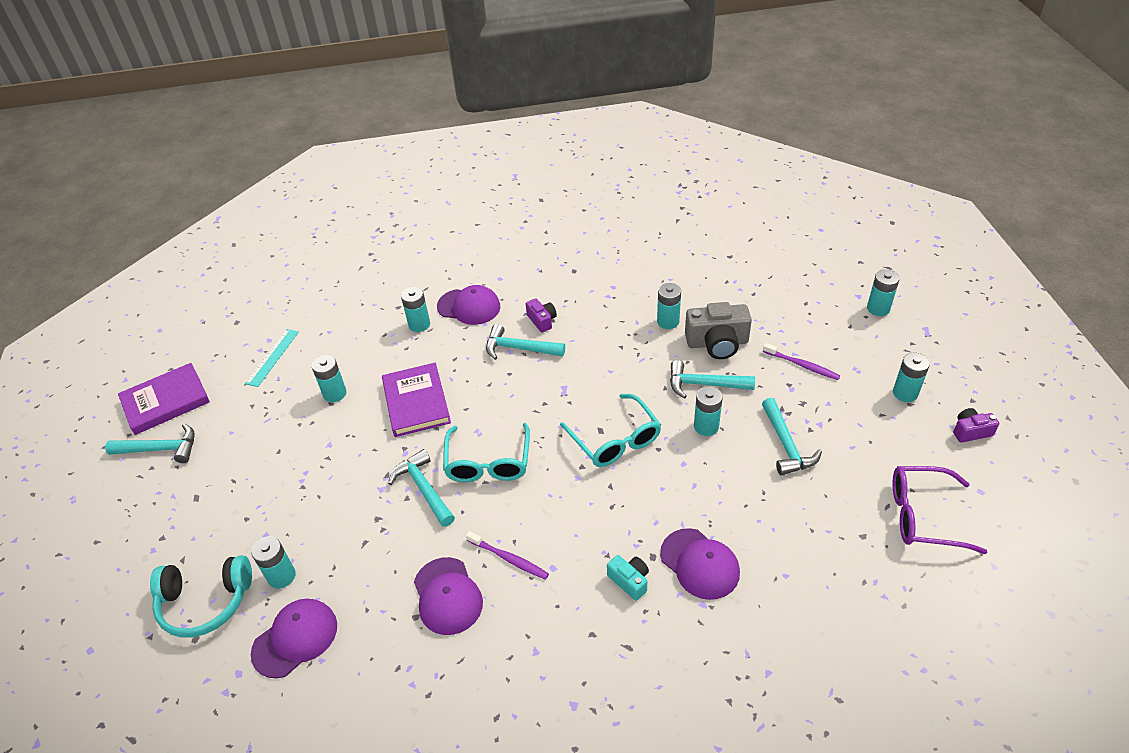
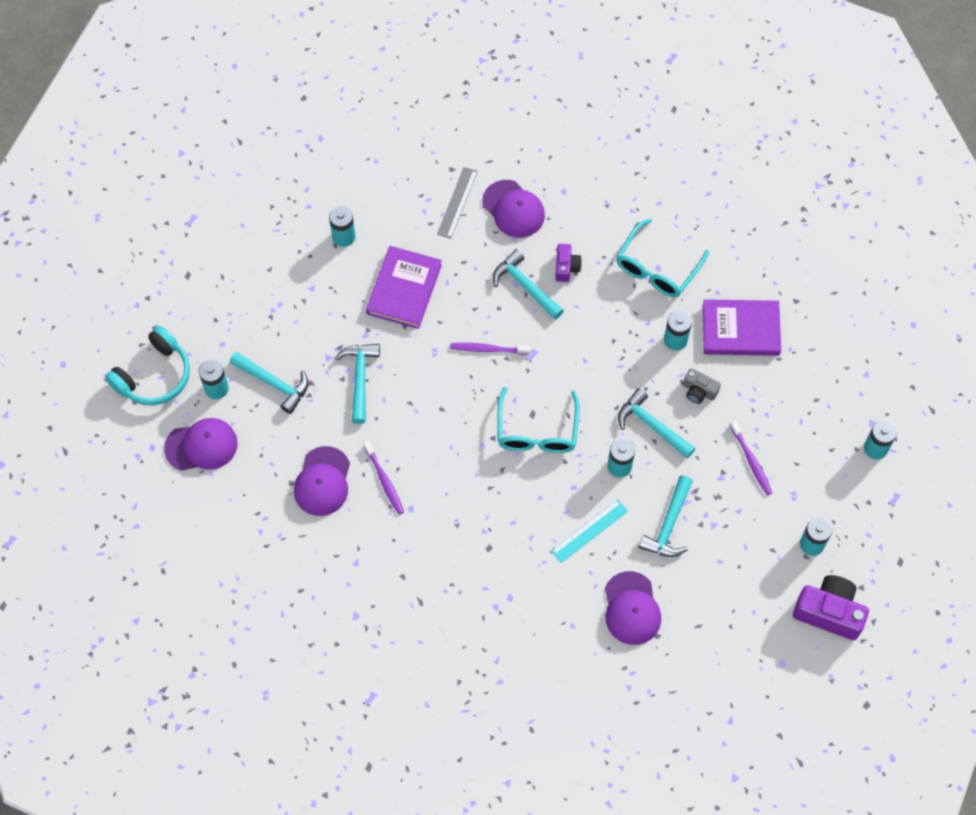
camera: 30 degrees right, 20 degrees up
(160, 449) = (181, 208): turquoise hammer -> turquoise hammer (274, 383)
(166, 401) = (205, 157): purple book -> purple book (740, 330)
(205, 602) = (154, 376): turquoise headphones -> turquoise headphones turned 75 degrees counterclockwise
(272, 357) = (313, 161): turquoise ruler -> turquoise ruler (589, 531)
(419, 324) = (457, 202): turquoise battery -> grey ruler
(488, 462) = (423, 386): turquoise glasses -> turquoise glasses (657, 268)
(523, 405) = (487, 349): none -> purple toothbrush
(629, 581) = (458, 555): turquoise camera -> none
(699, 564) = (518, 576): purple cap -> purple cap (631, 608)
(717, 343) = (699, 391): grey camera -> grey camera, size x0.55
(923, 516) = (717, 651): purple glasses -> none
(970, 431) = (829, 612): purple camera -> purple camera, size x1.83

